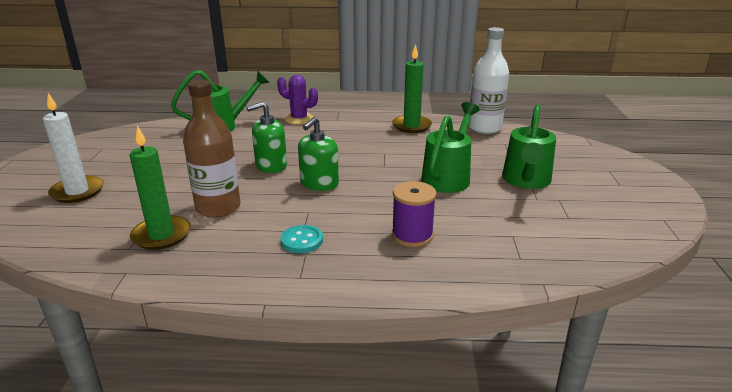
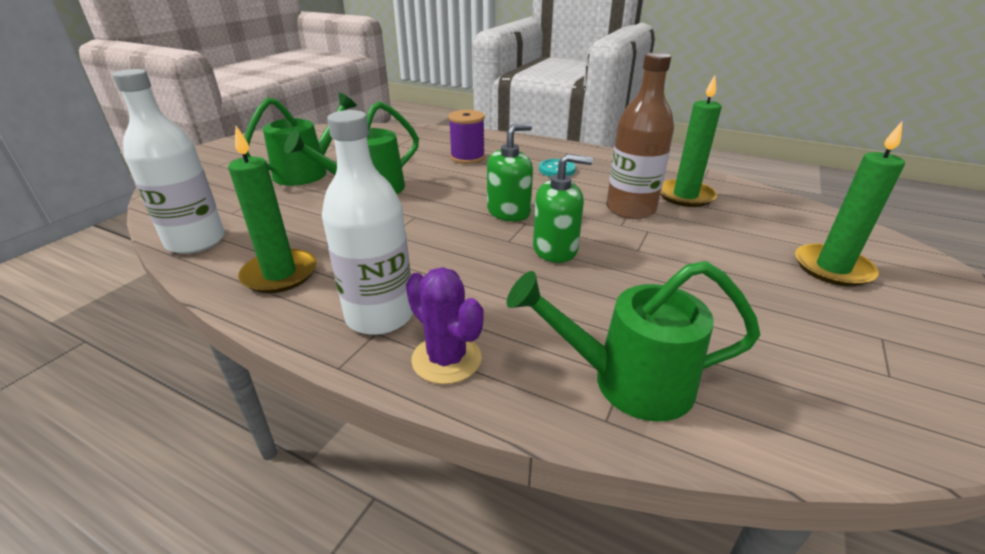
camera: 155 degrees left, 5 degrees up
(77, 192) = (832, 268): white candle -> green candle
(341, 123) = (380, 316): none -> white bottle

